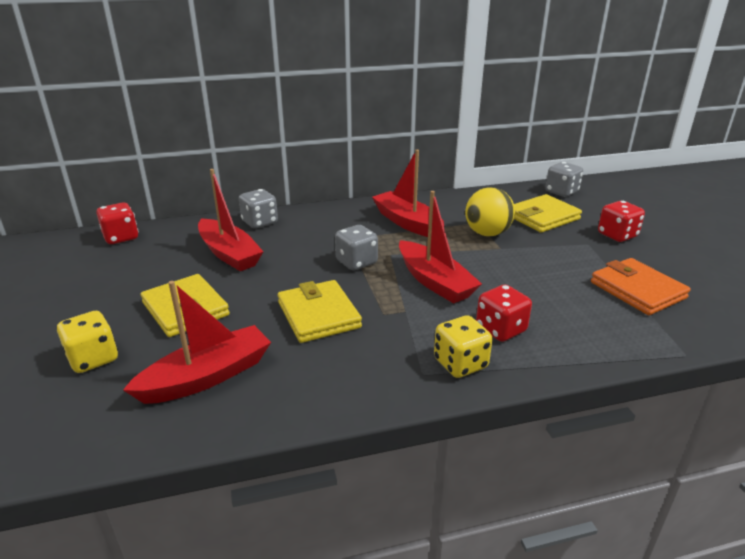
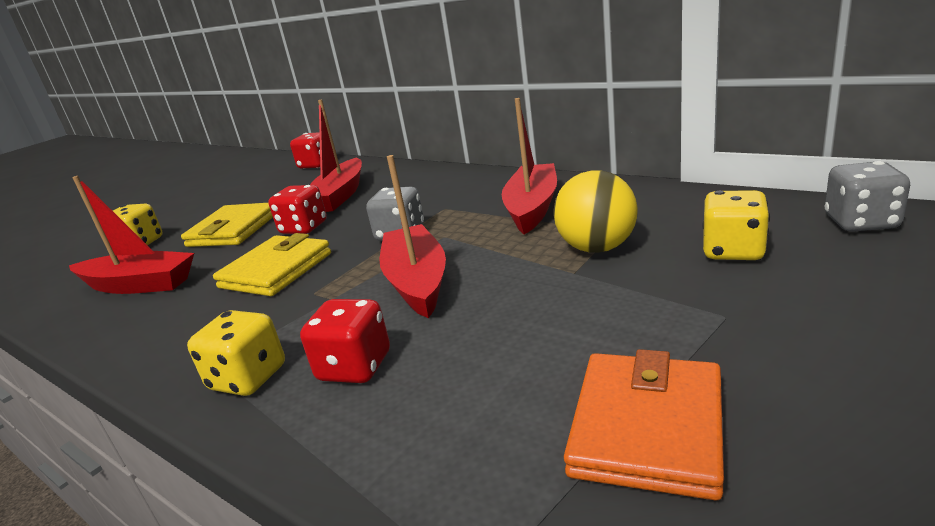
camera: 55 degrees right, 5 degrees down
(260, 222) = (413, 174): grey dice -> none
(434, 282) = (417, 281): red boat -> red boat turned 150 degrees clockwise
(542, 217) = (733, 251): yellow wallet -> yellow dice
(617, 235) = (822, 324): red dice -> red dice (304, 228)

